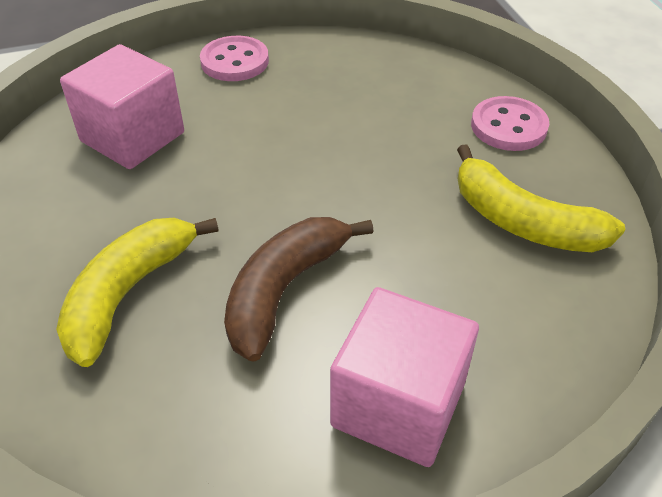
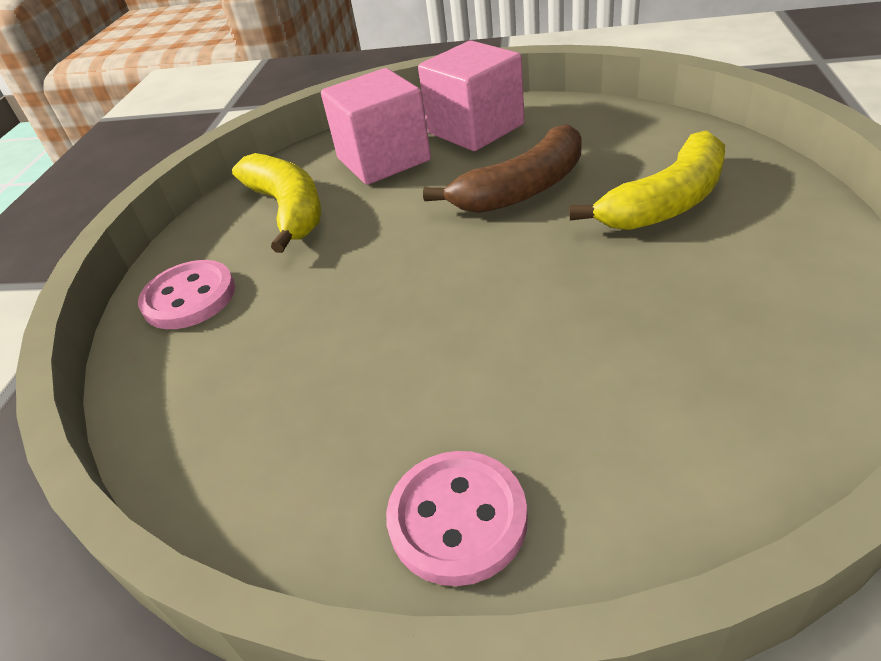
camera: 150 degrees left, 5 degrees down
(132, 137) = (668, 379): pink cube -> pink cube (383, 159)

